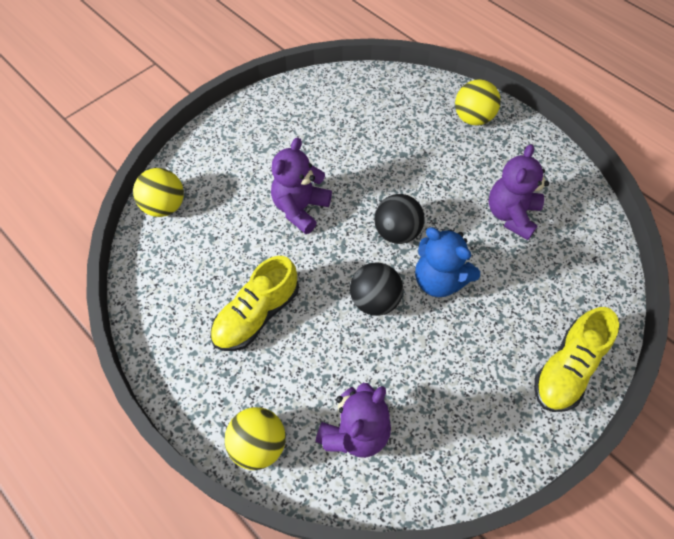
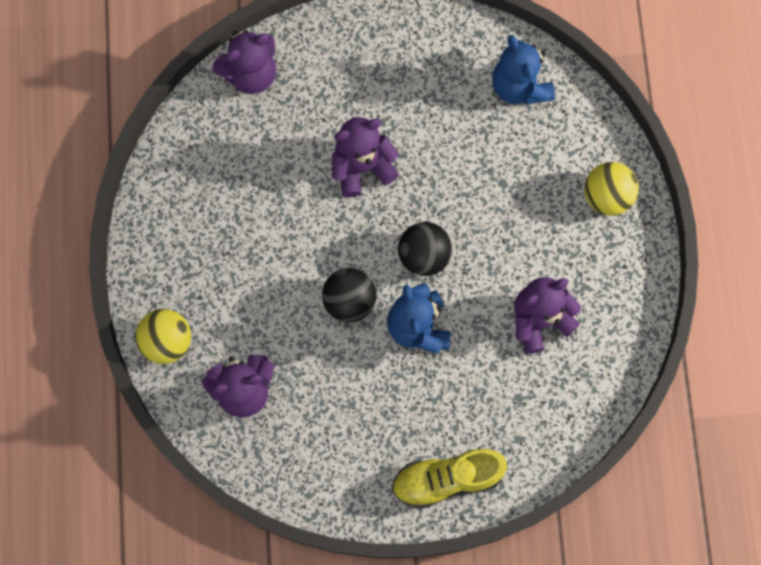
camera: 40 degrees right, 15 degrees up
(164, 206) = (251, 74): yellow ball -> purple teddy bear
(256, 315) = (247, 237): yellow shoe -> none
(358, 96) = (519, 86): none -> blue teddy bear

